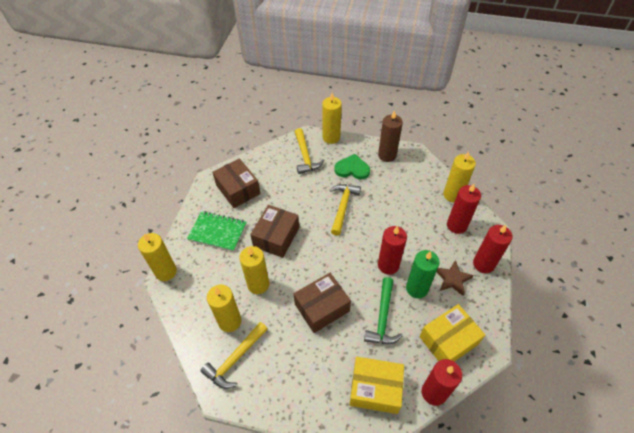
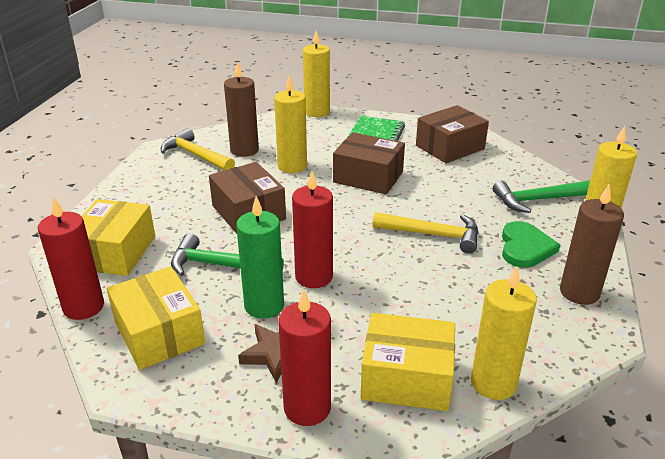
camera: 90 degrees right, 20 degrees down
(229, 321) = (244, 150): yellow candle -> brown candle
(305, 156) = (538, 200): yellow hammer -> green hammer
(456, 225) = (406, 378): red candle -> yellow box

